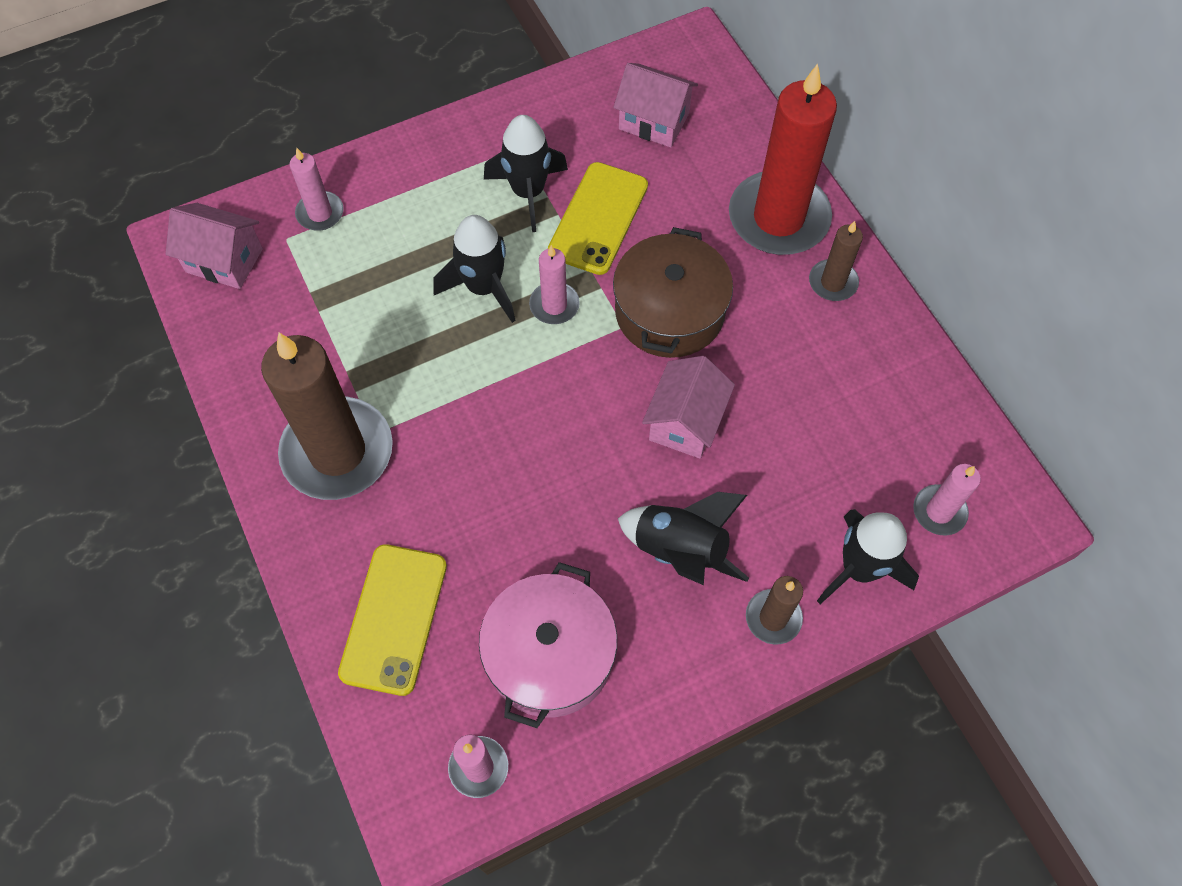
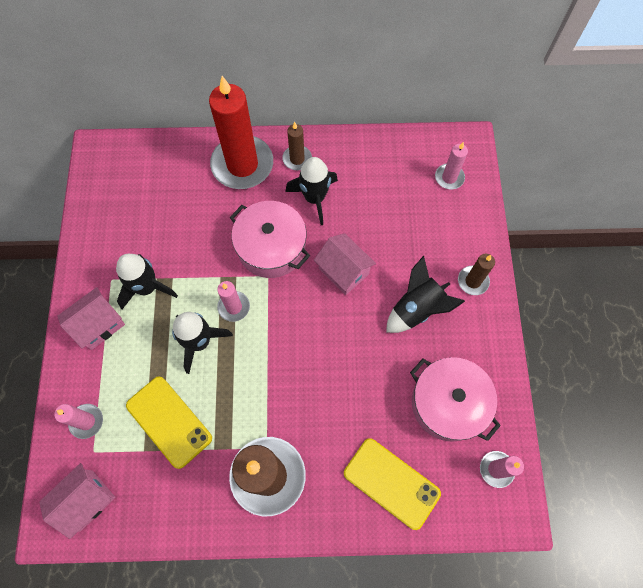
camera: 65 degrees left, 5 degrees up
(598, 218) = (188, 257): yellow phone -> yellow phone (169, 421)
(654, 121) = (139, 196): pink house -> pink house (99, 325)
(669, 311) = (271, 247): brown pot -> pink pot
(859, 568) = (463, 228): black rocket -> black rocket (314, 198)

